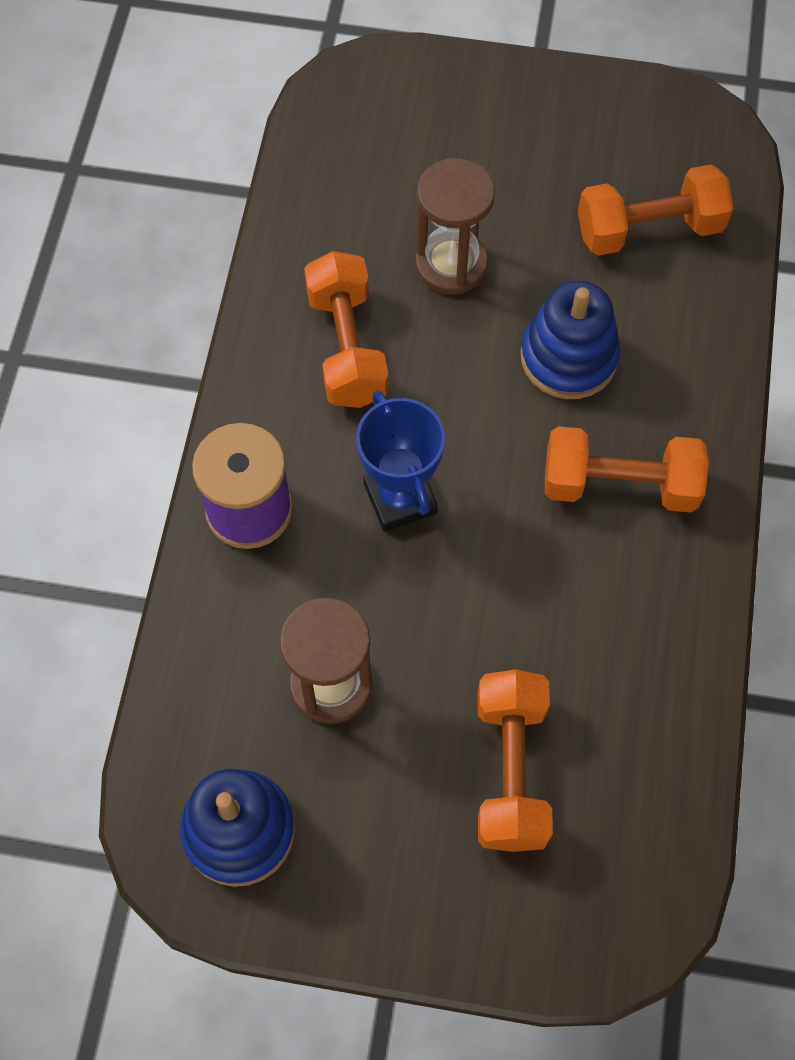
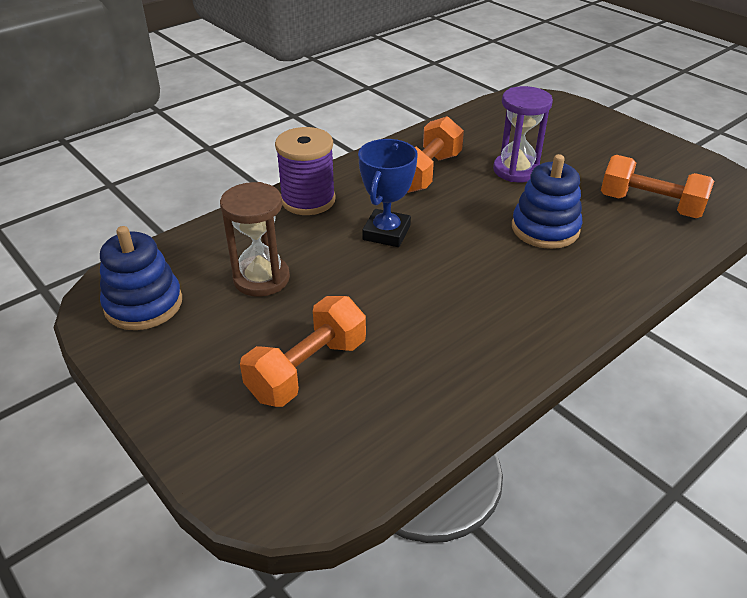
camera: 40 degrees right, 25 degrees down
(451, 265) = (516, 170): brown hourglass -> purple hourglass
(619, 485) = (519, 290): orange dumbbell -> none

